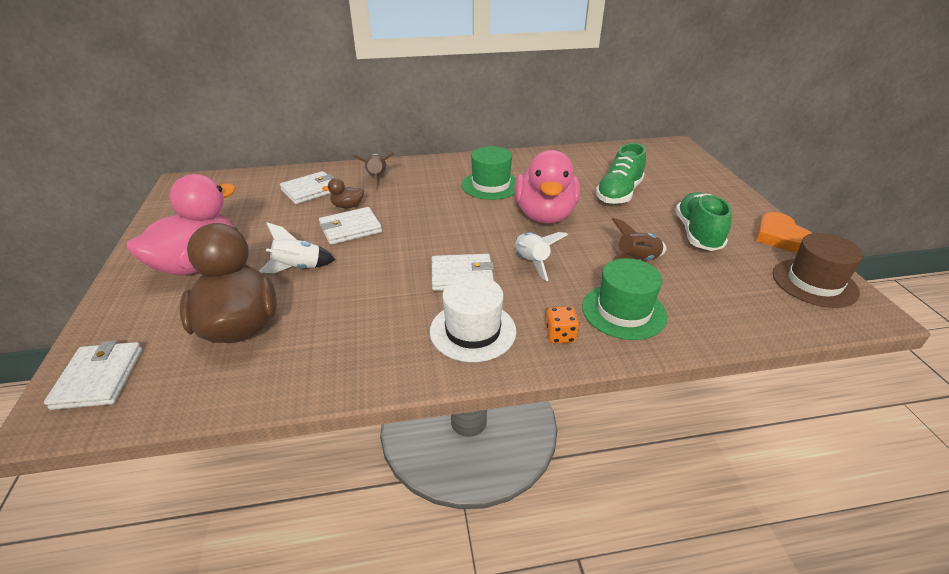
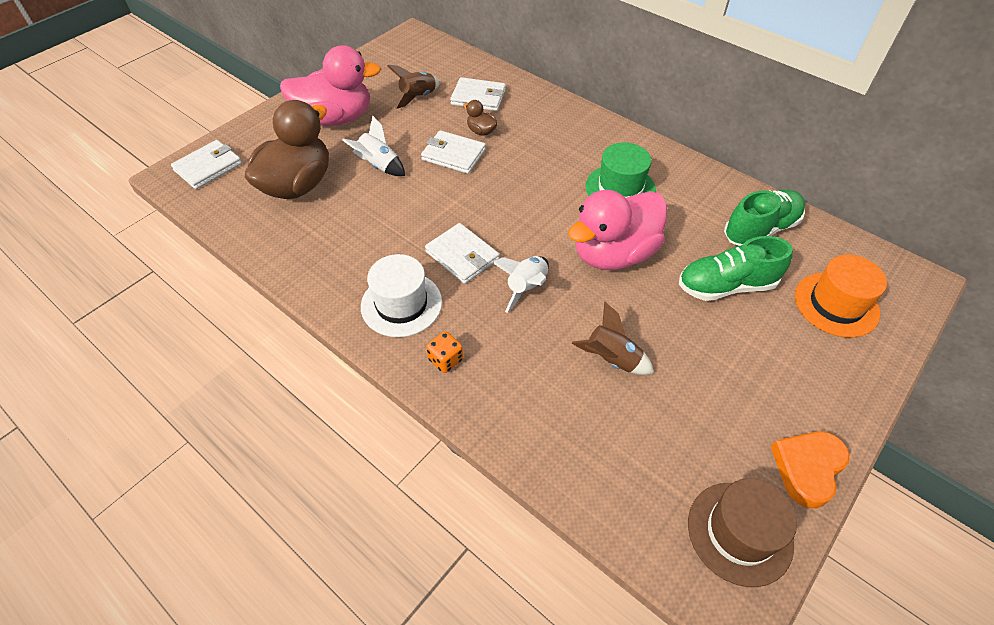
camera: 50 degrees right, 15 degrees up
(377, 178) = (540, 117): brown rocket -> brown rocket (418, 97)
(623, 311) = (520, 387): green hat -> none
(669, 171) = (836, 304): none -> orange hat
(697, 234) = (722, 388): green shoe -> green shoe (760, 230)

